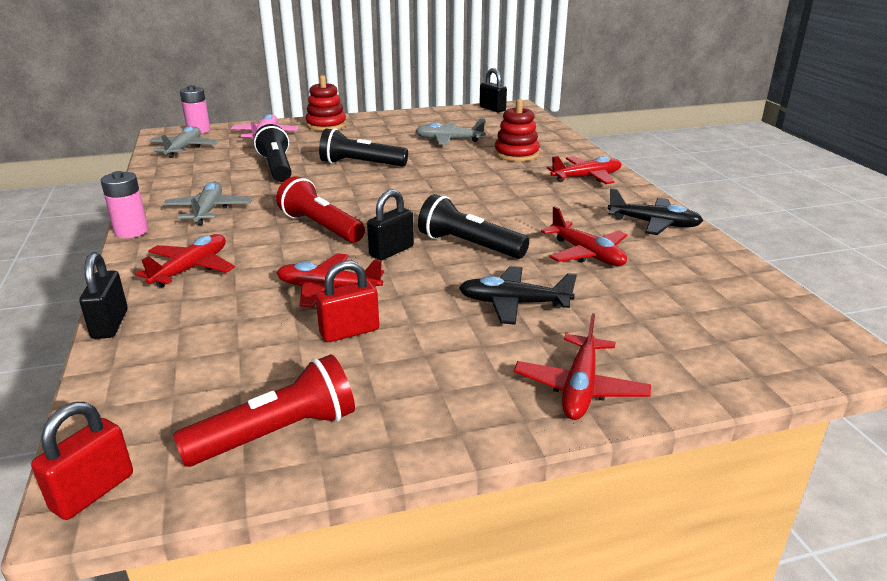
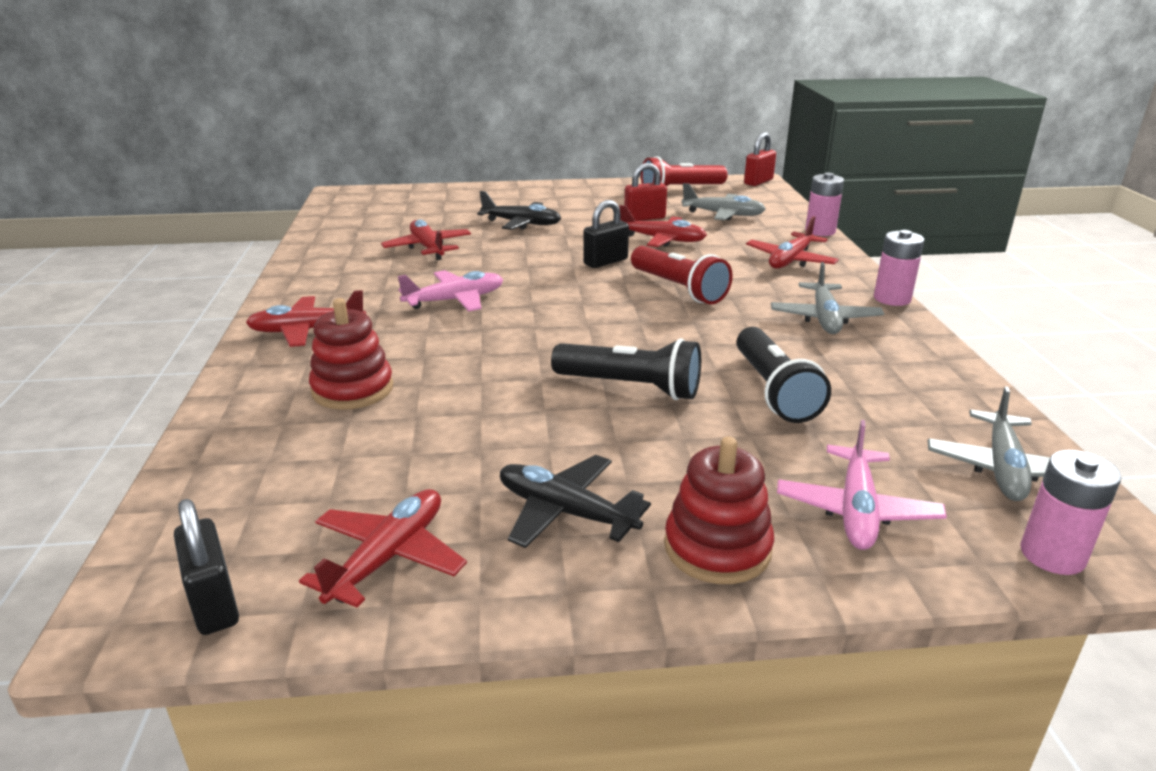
camera: 170 degrees left, 0 degrees up
(110, 324) = (820, 231): black padlock -> pink battery
(448, 140) = (444, 445): grey plane -> grey plane (723, 214)
(469, 245) = (529, 261): black flashlight -> none
(506, 204) = (455, 300): none -> pink plane
(580, 388) = (514, 192): red plane -> red plane (388, 557)
(654, 224) = (324, 267): black plane -> black plane (565, 512)

